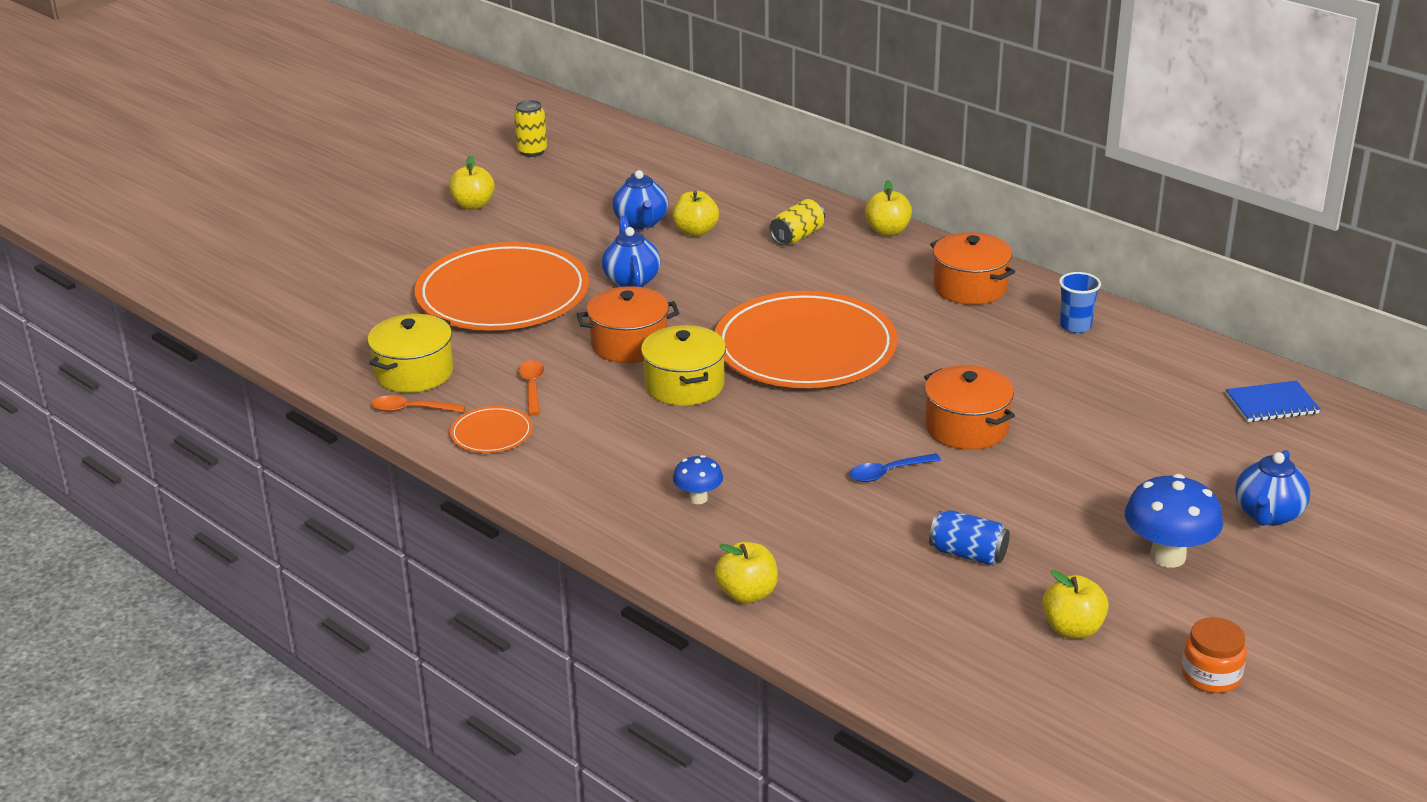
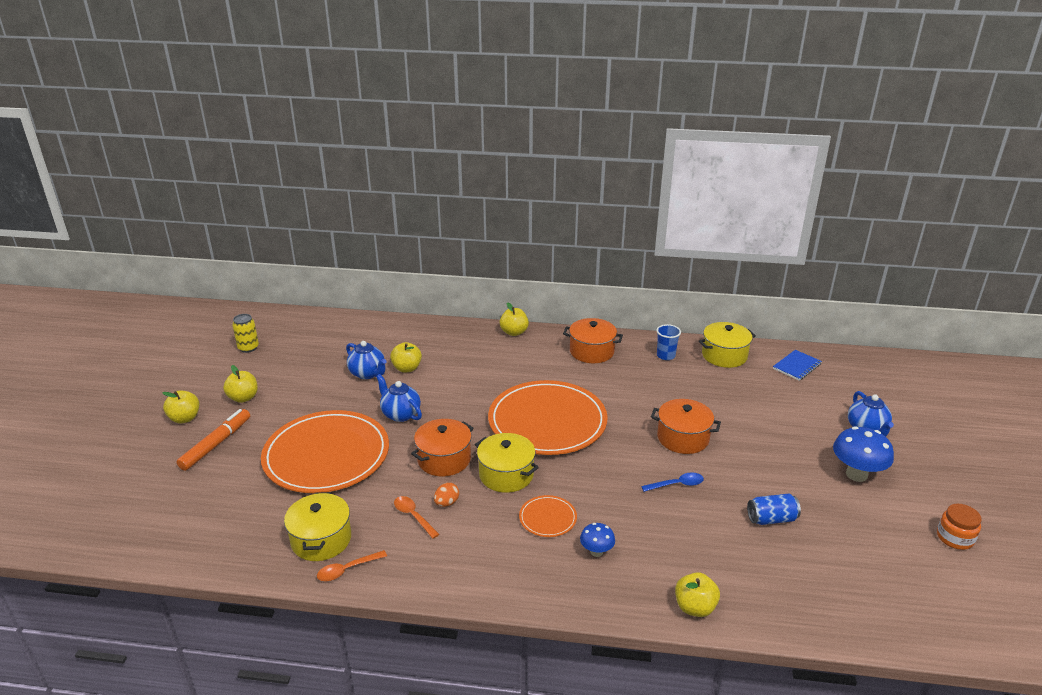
camera: 35 degrees left, 0 degrees up
(399, 244) = (216, 444): none -> orange marker
(491, 433) = (421, 563): orange plate -> orange plate (548, 518)
(583, 388) = (446, 503): none -> orange egg
(797, 236) = (469, 352): yellow can -> none
(888, 472) = (676, 484): blue spoon -> blue spoon turned 135 degrees counterclockwise
(1072, 629) = (869, 542): yellow apple -> yellow apple (185, 418)
(1169, 354) = (724, 355): none -> yellow pot

